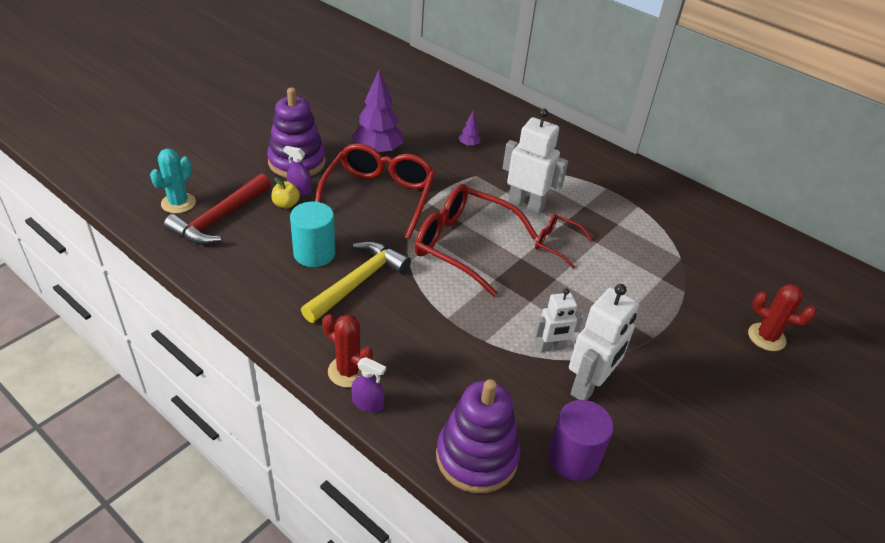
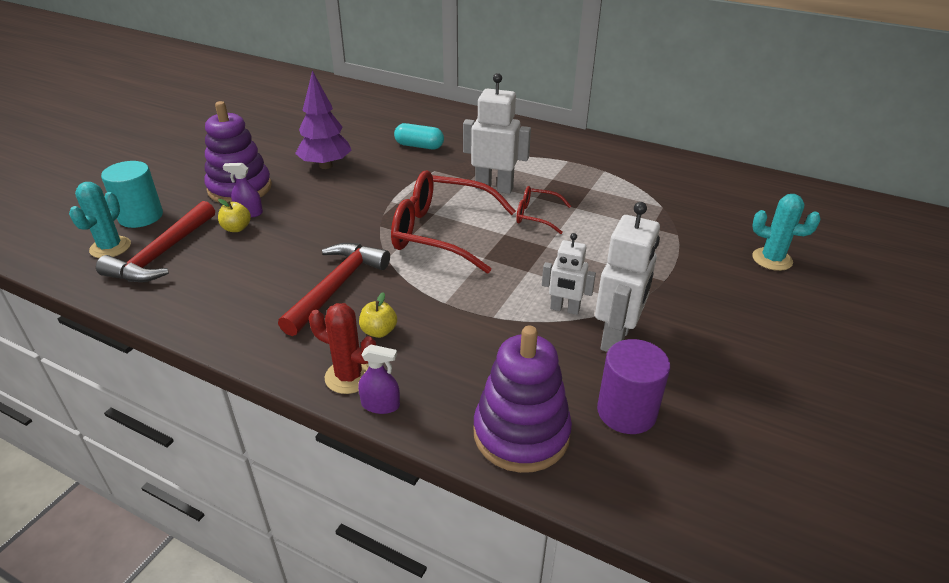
camera: 10 degrees left, 5 degrees down
(314, 253) = (280, 268): turquoise cylinder -> turquoise cylinder (141, 216)
(358, 282) = (337, 286): yellow hammer -> red hammer
(378, 197) = (337, 205): red glasses -> none
(383, 334) = (379, 331): none -> yellow apple
(469, 145) = (419, 146): purple tree -> turquoise capsule
(551, 347) = (564, 309): white robot -> white robot turned 45 degrees clockwise
(766, 337) = (772, 259): red cactus -> turquoise cactus

